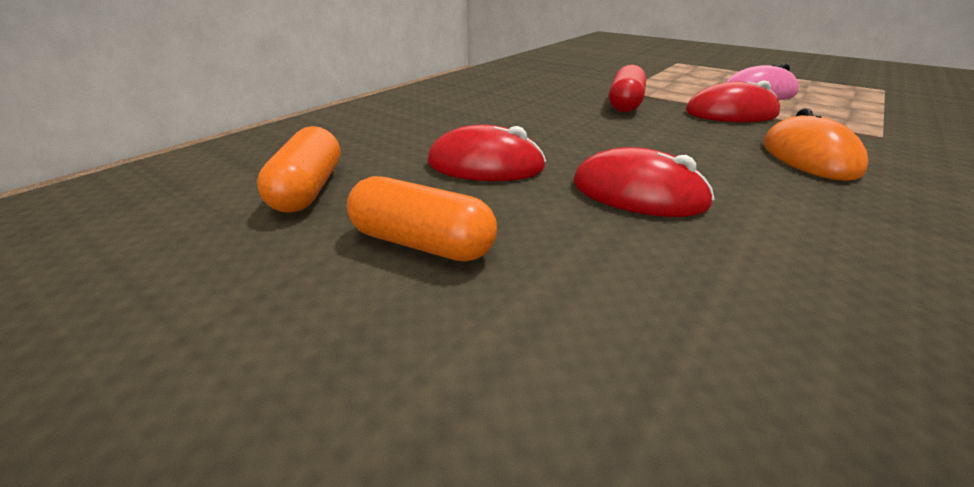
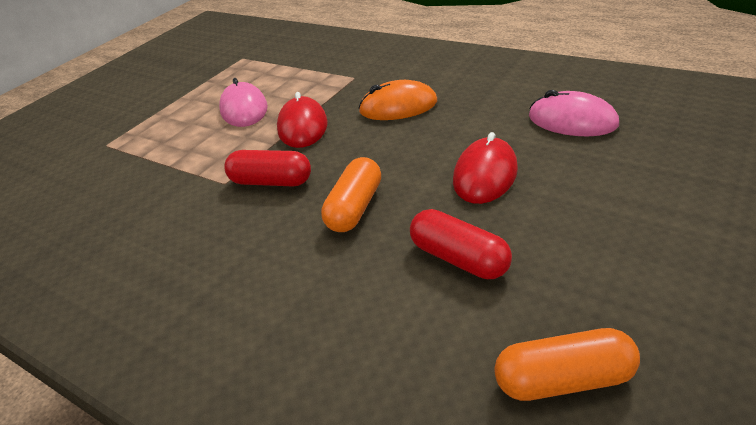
camera: 90 degrees left, 5 degrees up
(422, 243) = (610, 268): orange capsule -> orange capsule (355, 208)
(485, 165) = (459, 258): red mouse -> red capsule
(847, 299) = (572, 121): none -> pink mouse

